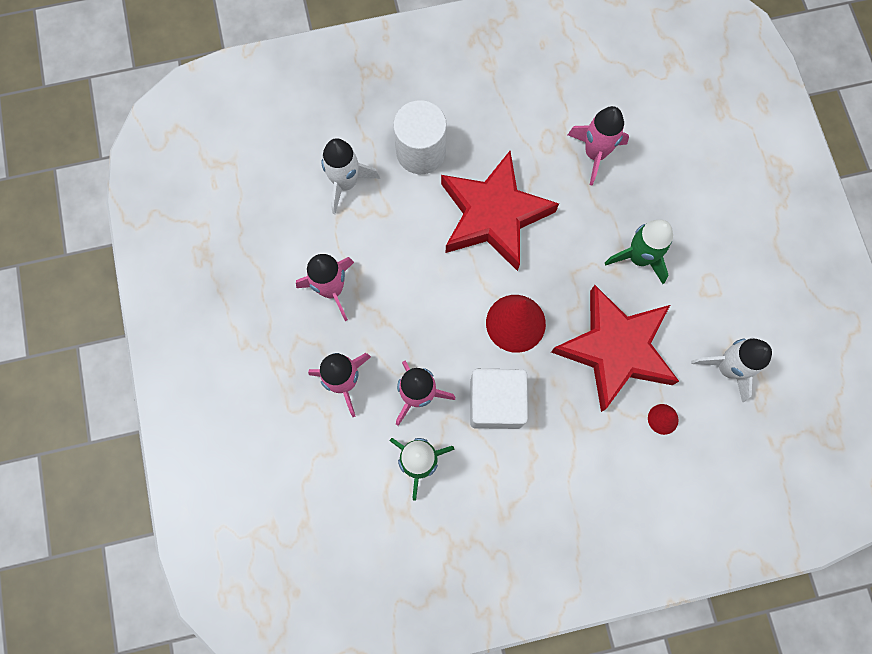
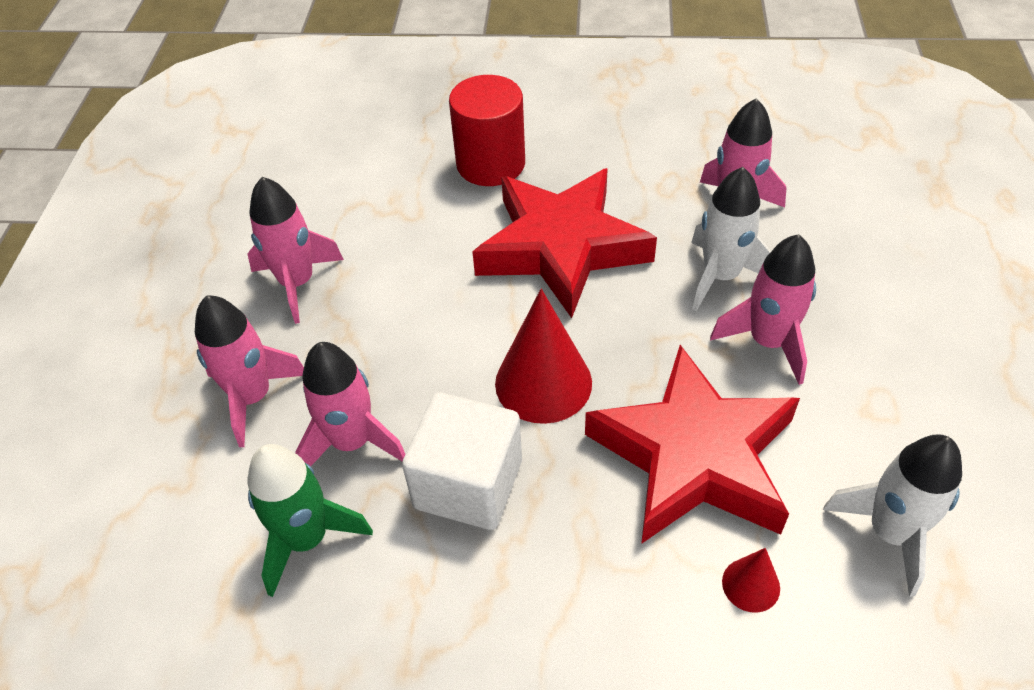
camera: 20 degrees right, 25 degrees down
(346, 183) = (378, 176): white rocket -> white rocket (721, 276)
(421, 152) = (490, 164): white cylinder -> red cylinder
(638, 257) = (767, 342): green rocket -> pink rocket

